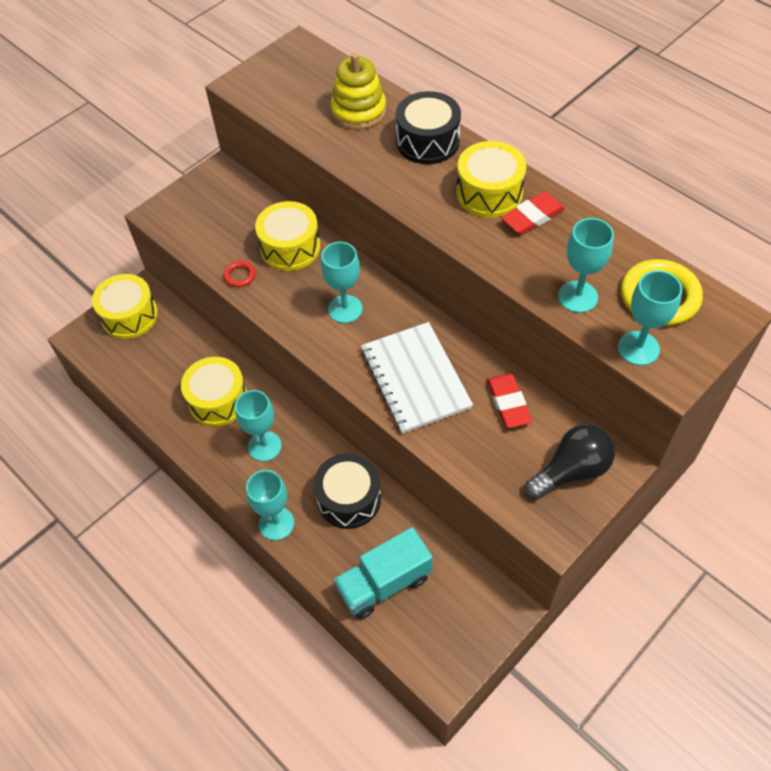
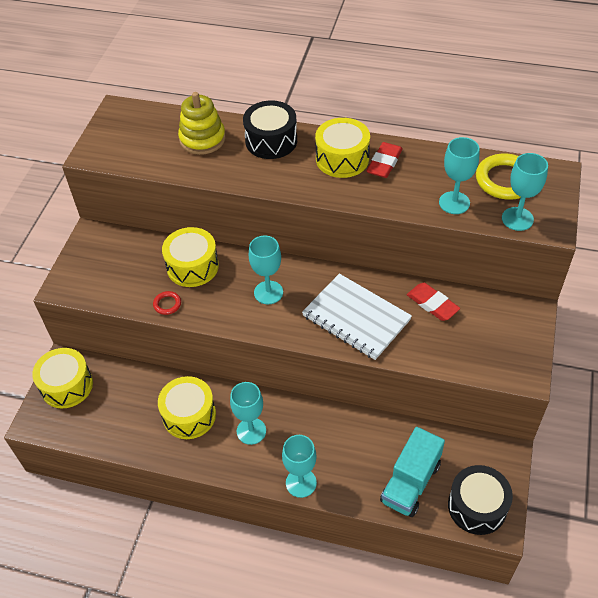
camera: 30 degrees left, 5 degrees down
(349, 499) = (343, 436): black drum -> black drum (477, 506)
(571, 470) = (506, 329): black light bulb -> none

